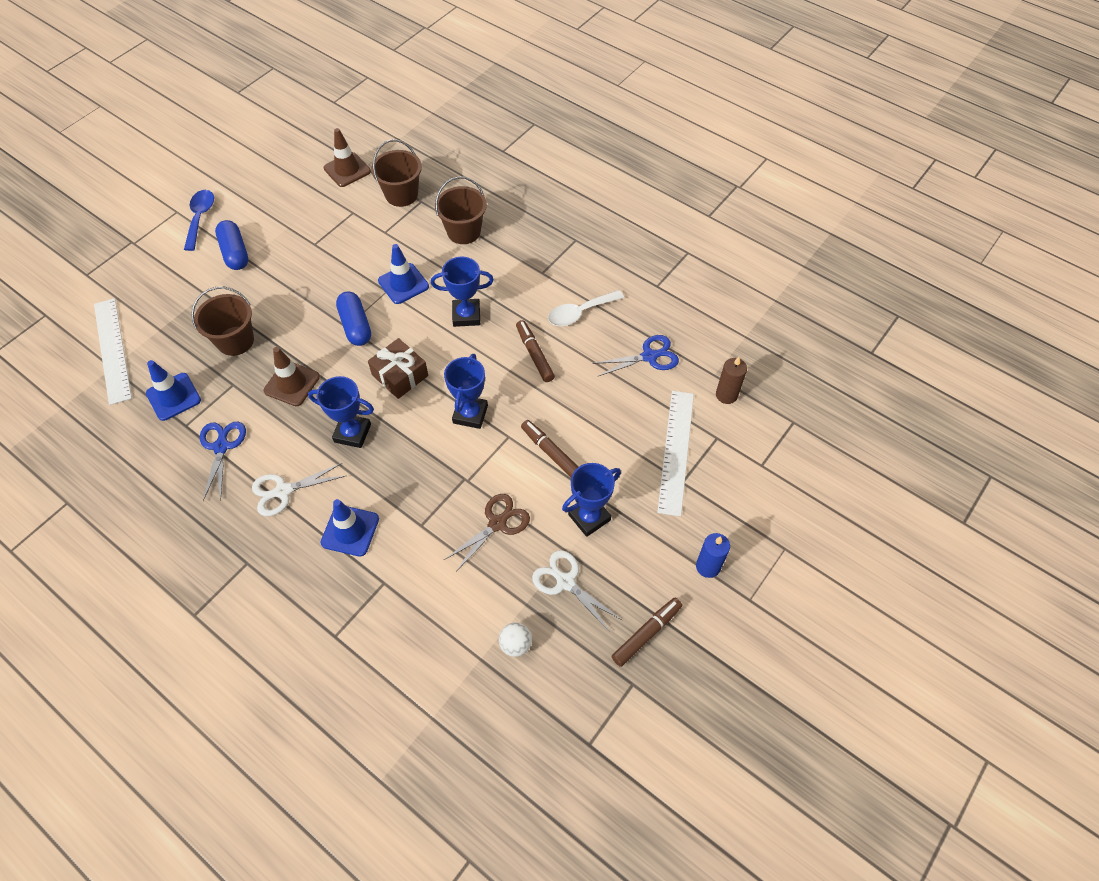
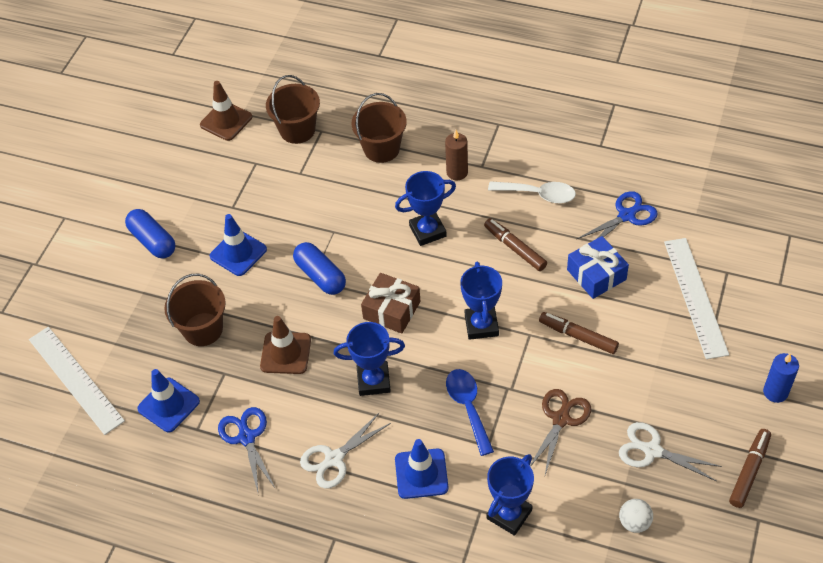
camera: 15 degrees left, 5 degrees down
(200, 218) = (94, 216): blue spoon -> blue spoon (468, 407)
(403, 284) = (347, 219): blue traffic cone -> blue traffic cone (238, 253)
(579, 313) = (538, 194): white spoon -> white spoon turned 120 degrees counterclockwise
(589, 517) = (644, 384): blue trophy -> blue trophy (509, 514)
(595, 401) = (596, 274): none -> blue gift
(726, 395) = (716, 229): brown candle -> brown candle (457, 172)

